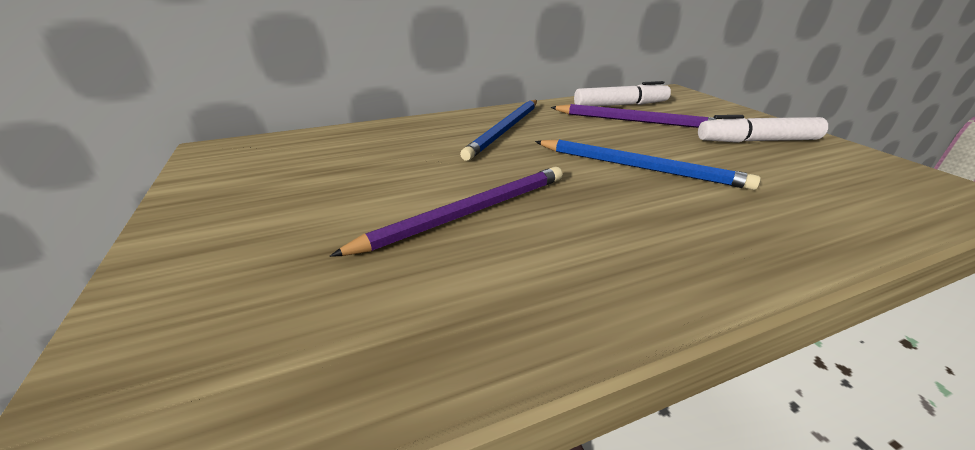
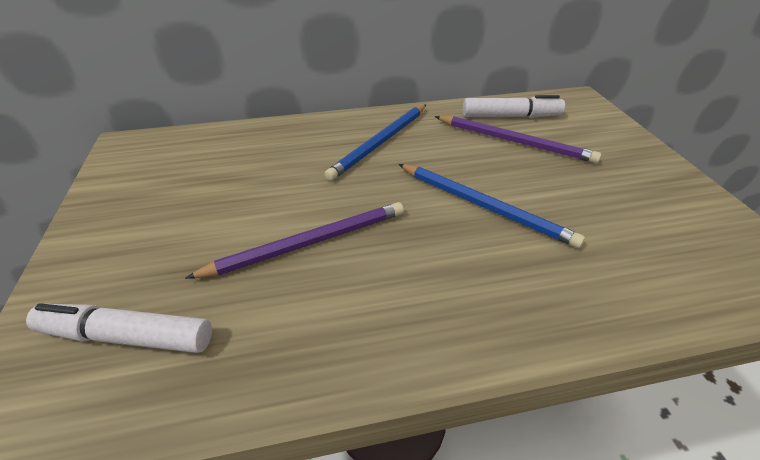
camera: 10 degrees right, 10 degrees up
(756, 141) = (623, 182): white marker -> white marker (127, 336)

